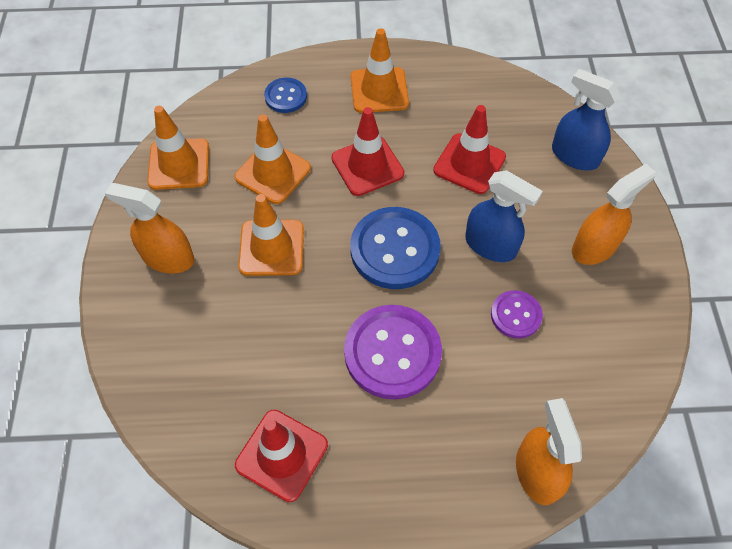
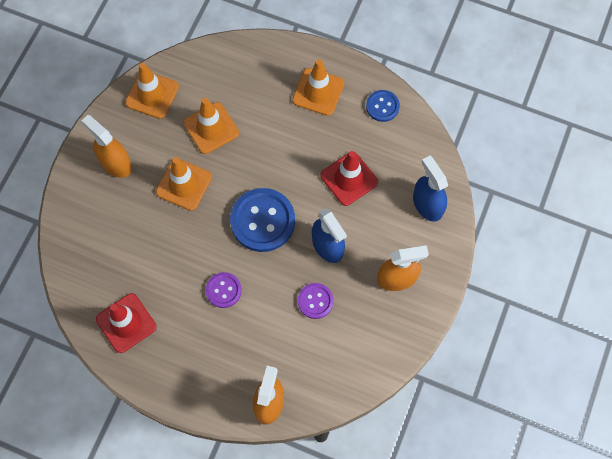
camera: 25 degrees right, 10 degrees up
(286, 96) = (249, 69): blue button -> blue button (382, 106)
(367, 166) = (277, 150): red traffic cone -> none
(392, 353) = (223, 290): purple button -> purple button, size x0.54

